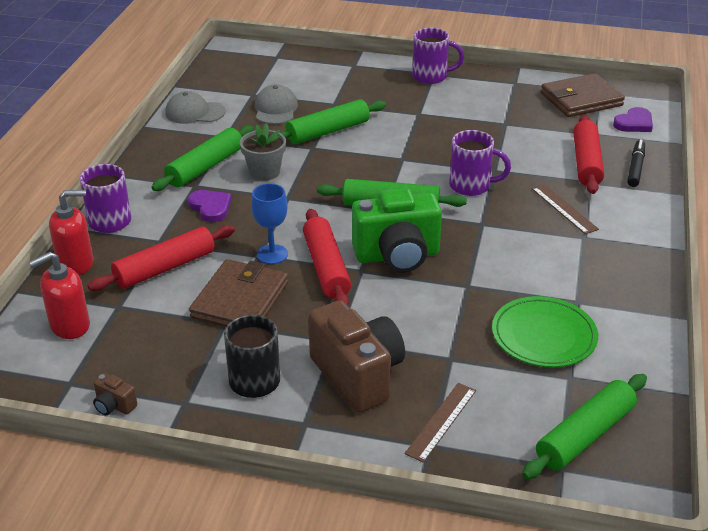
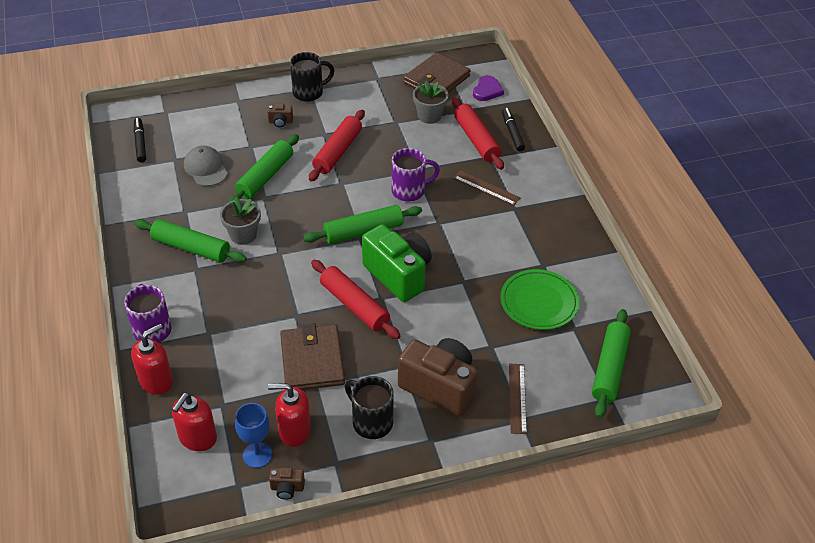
camera: 30 degrees left, 10 degrees up
(165, 268) = (232, 355): red rolling pin -> red rolling pin (338, 152)
(167, 356) = (294, 431): none -> red soap dispenser
(194, 112) = (138, 195): grey cap -> none
(205, 167) = (191, 248): green rolling pin -> green rolling pin turned 75 degrees counterclockwise
(210, 207) = (225, 285): purple heart -> none
(232, 74) = (140, 143): none -> black marker
(272, 254) = (306, 310): blue goblet -> blue goblet (257, 455)
(381, 92) = (280, 122): none -> brown camera
(397, 256) = (398, 275): green camera -> green camera turned 90 degrees counterclockwise
(431, 76) = (309, 93): purple mug -> black mug
(547, 128) = (429, 116): none -> grey flower pot

